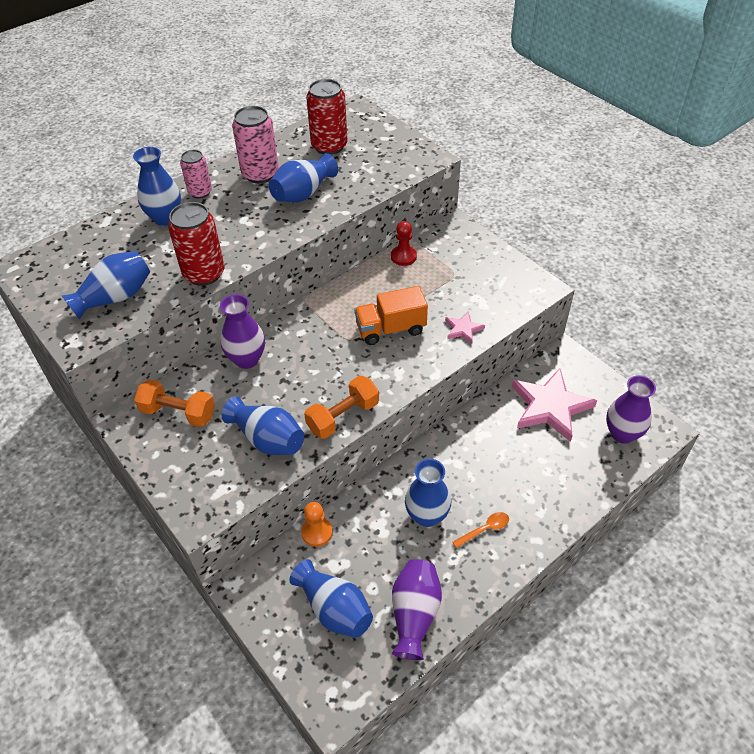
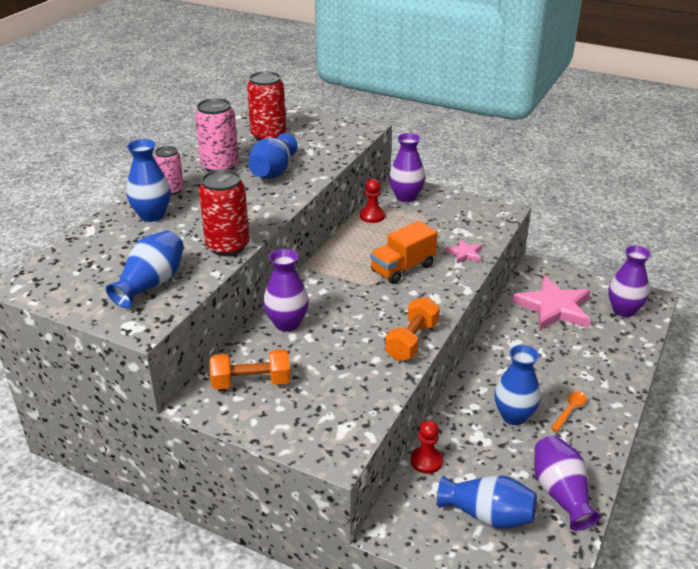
camera: 25 degrees left, 15 degrees down
(268, 439) = (356, 377): blue vase -> none
(317, 532) = (426, 461): orange pawn -> red pawn
(452, 242) = (406, 197): none -> purple vase

